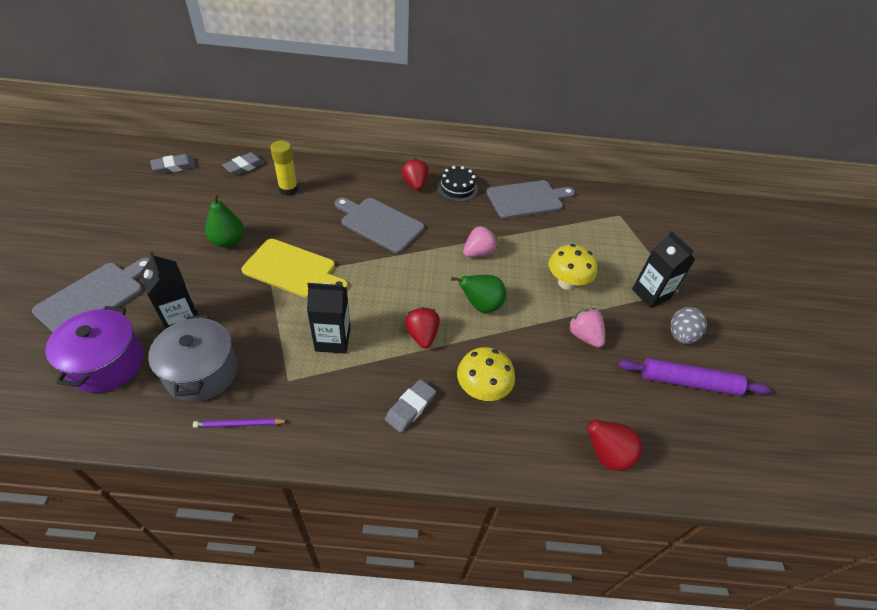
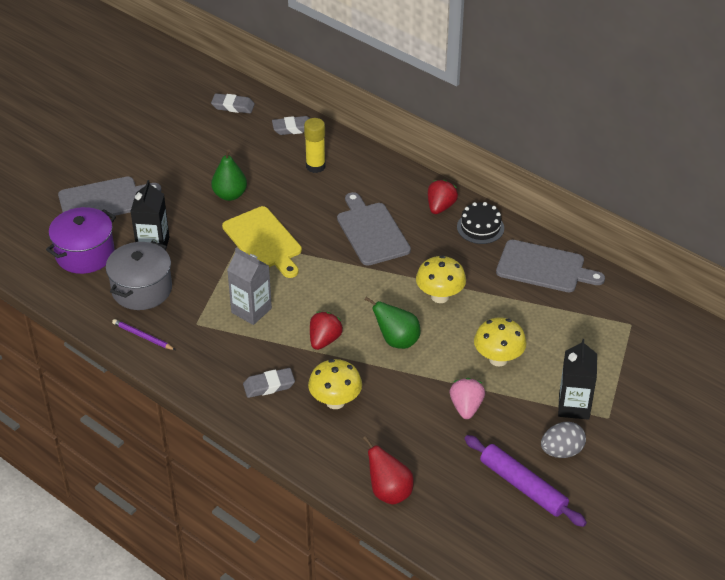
camera: 40 degrees right, 5 degrees down
(333, 340) = (251, 310): black carton -> grey carton
(478, 253) = (440, 296): pink strawberry -> yellow mushroom

